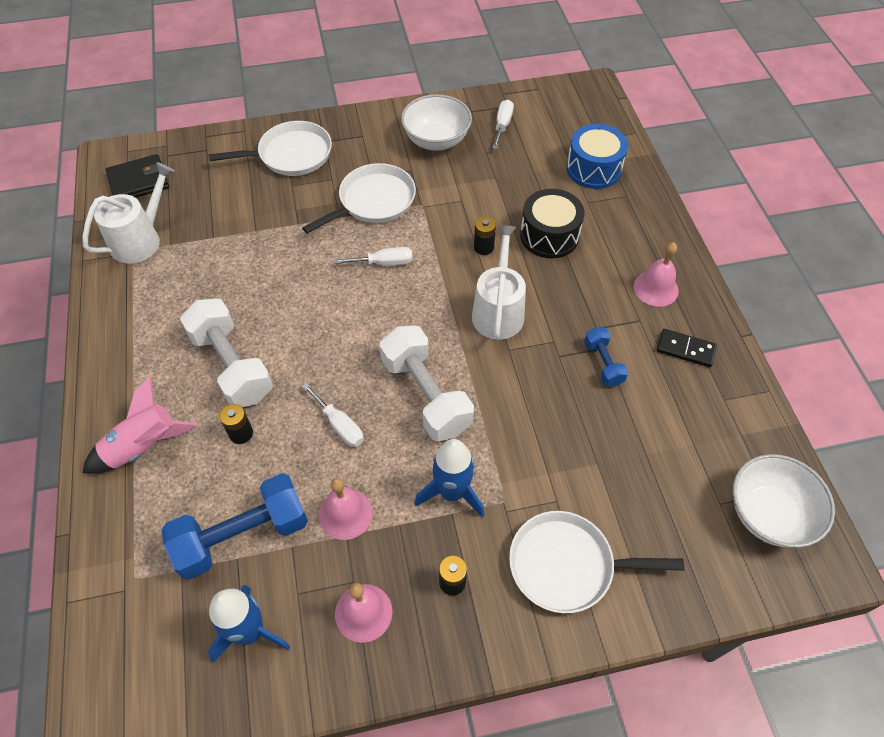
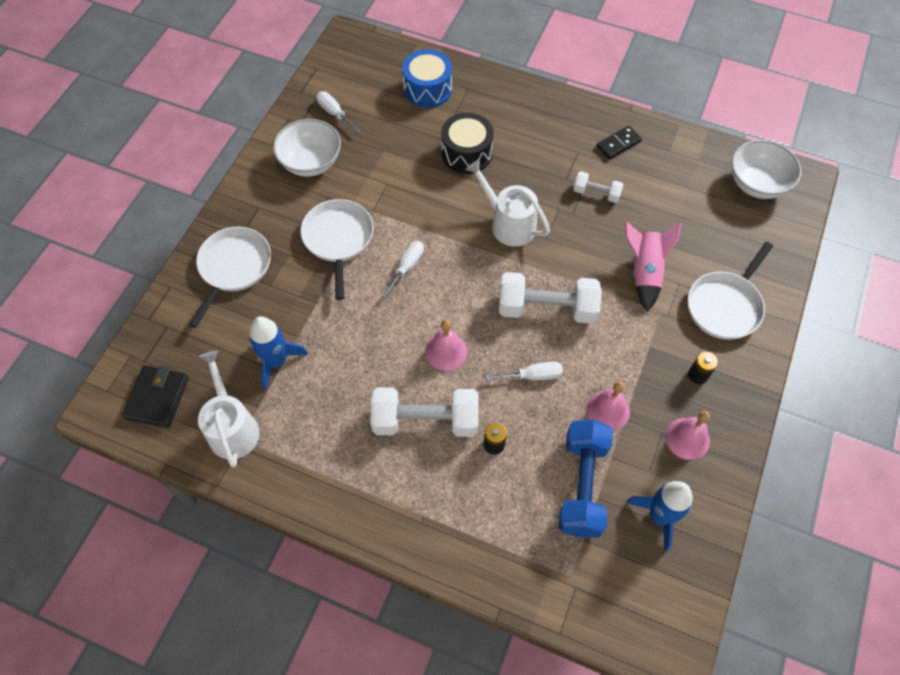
camera: 55 degrees left, 5 degrees up
(144, 446) = (457, 519): pink rocket -> pink rocket (644, 272)
(452, 492) = (634, 337): blue rocket -> blue rocket (276, 361)
(483, 247) = (444, 197): black battery -> none
(603, 363) = (596, 193): blue dumbbell -> white dumbbell
(656, 288) = (560, 126): pink bell -> pink bell (446, 351)

